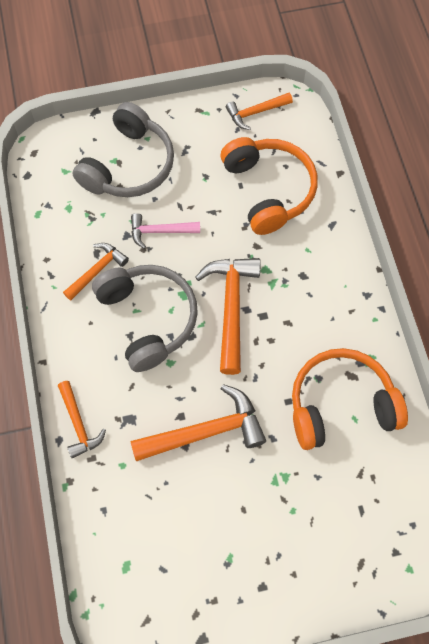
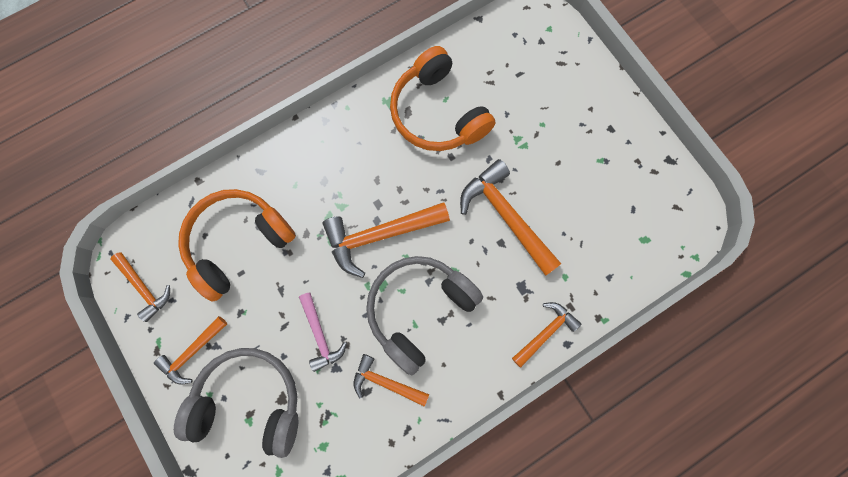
camera: 110 degrees left, 10 degrees up
(187, 134) = (192, 352): none -> orange hammer

